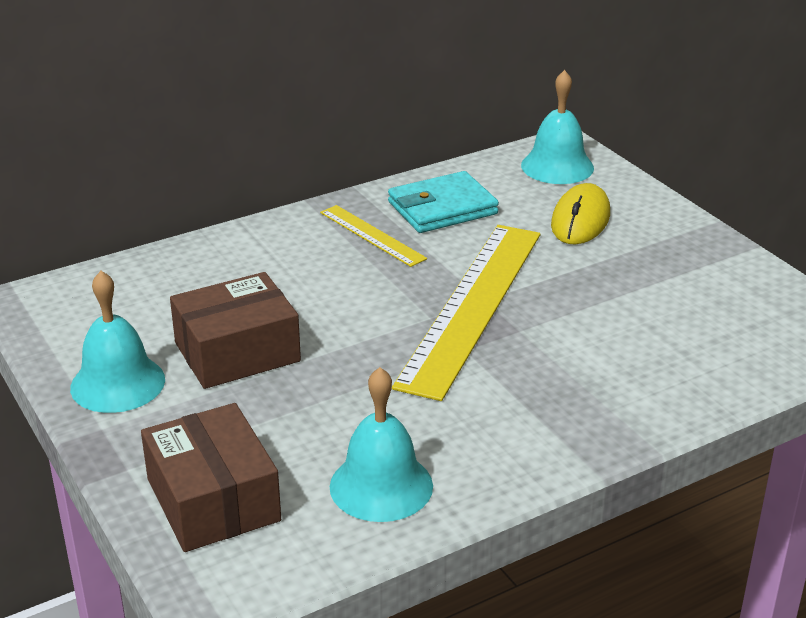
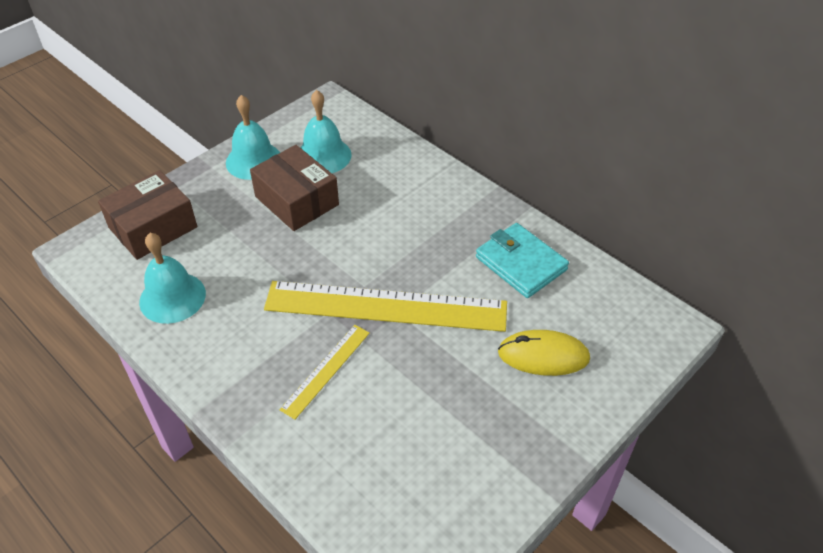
camera: 75 degrees right, 15 degrees up
(372, 235) = (462, 232): yellow ruler -> yellow ruler (326, 370)
(557, 166) = (631, 326): turquoise bell -> turquoise bell (323, 155)

